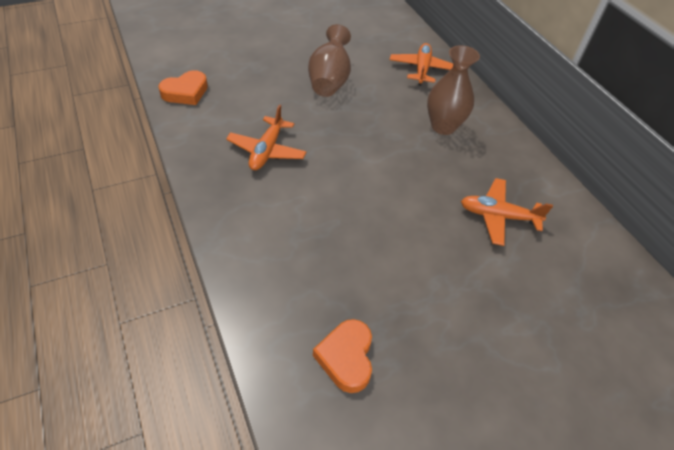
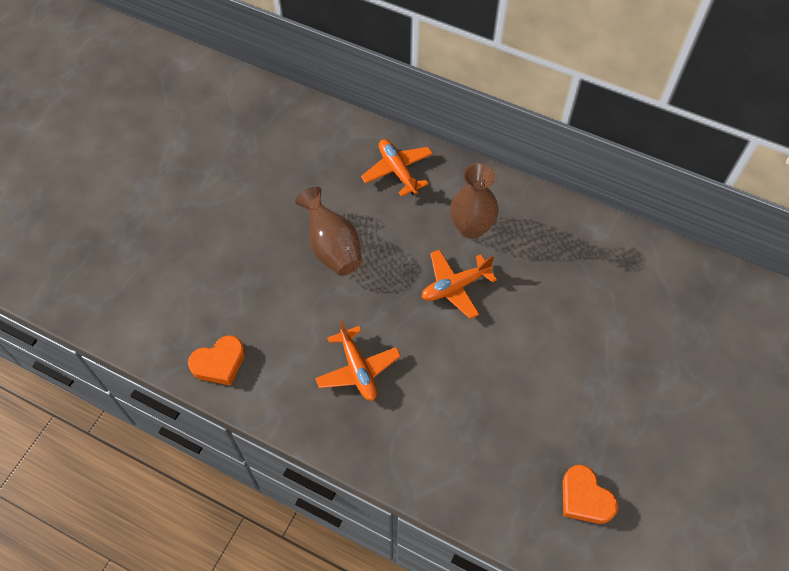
camera: 35 degrees left, 10 degrees up
(185, 92) = (219, 363): orange heart -> orange heart turned 45 degrees clockwise
(498, 216) = (583, 291): orange plane -> orange plane (455, 287)

